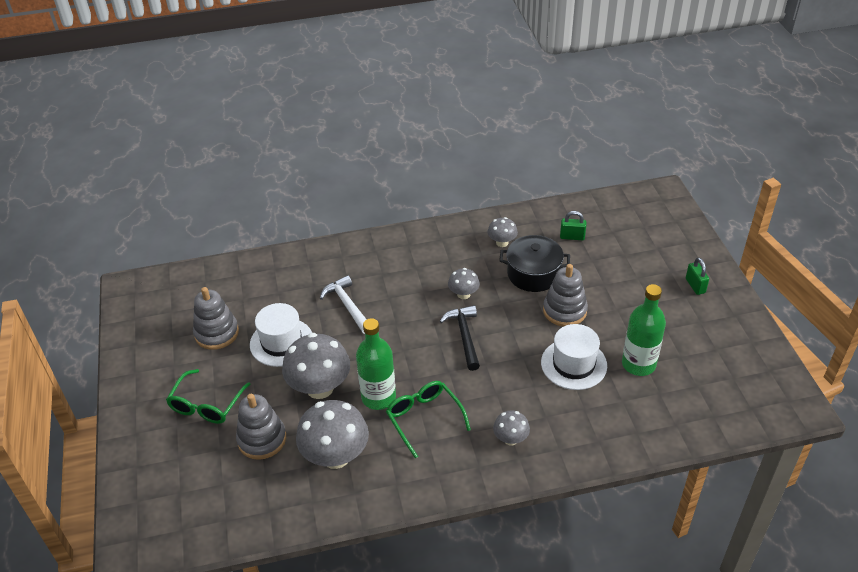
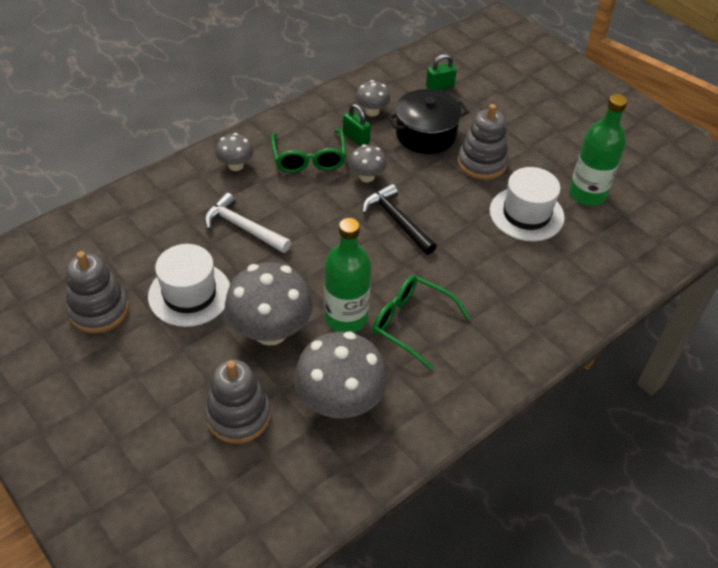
camera: 30 degrees left, 5 degrees up
(206, 405) = (140, 401): green glasses -> green glasses (309, 159)
(510, 439) = (516, 312): grey mushroom -> grey mushroom (235, 165)
(695, 286) = (587, 102): green padlock -> green padlock (356, 138)

